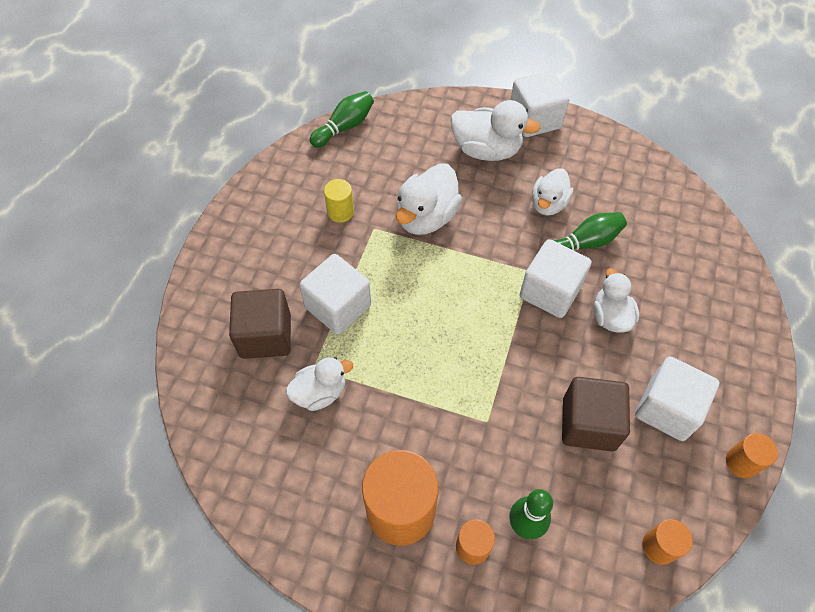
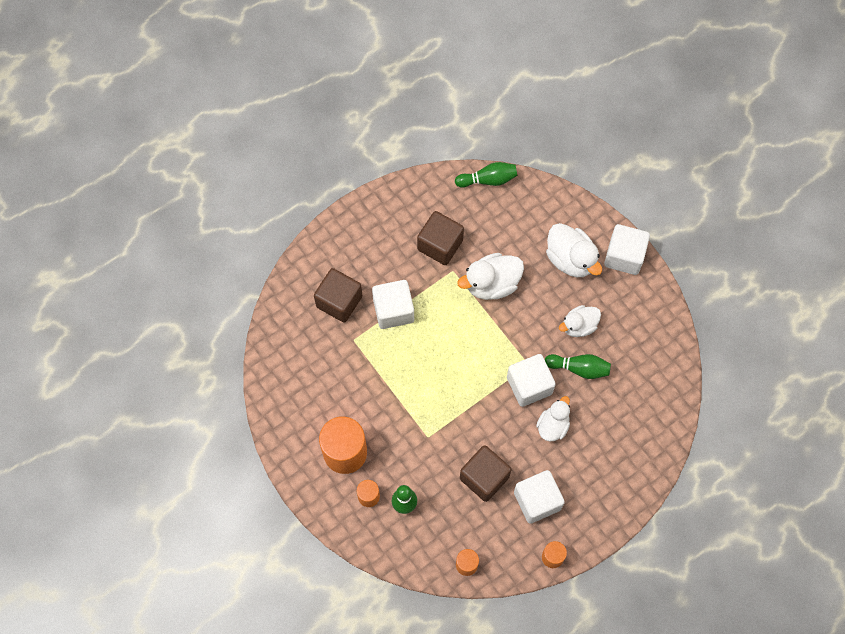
camera: 35 degrees right, 10 degrees up
(320, 393) = (347, 357): white duck -> none
(340, 212) = (440, 245): yellow cylinder -> brown cube

